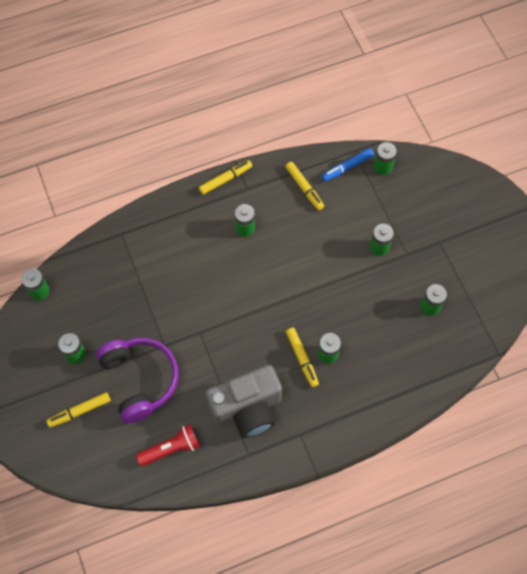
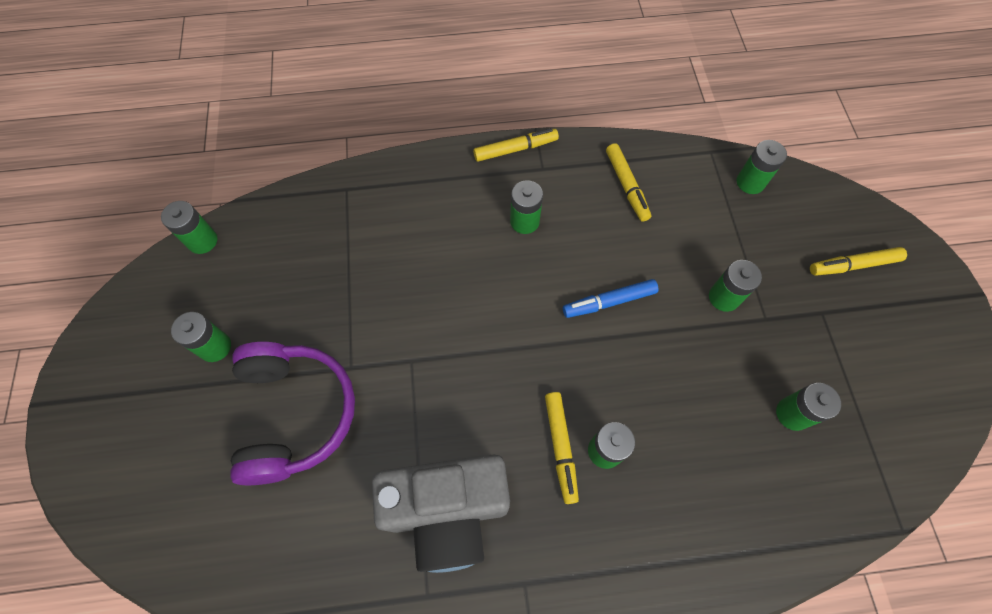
camera: 15 degrees right, 0 degrees up
(79, 411) = (185, 440): yellow marker -> yellow marker (853, 265)
(171, 448) = (303, 547): red flashlight -> none
(347, 167) = (696, 171): blue marker -> blue marker (609, 302)

